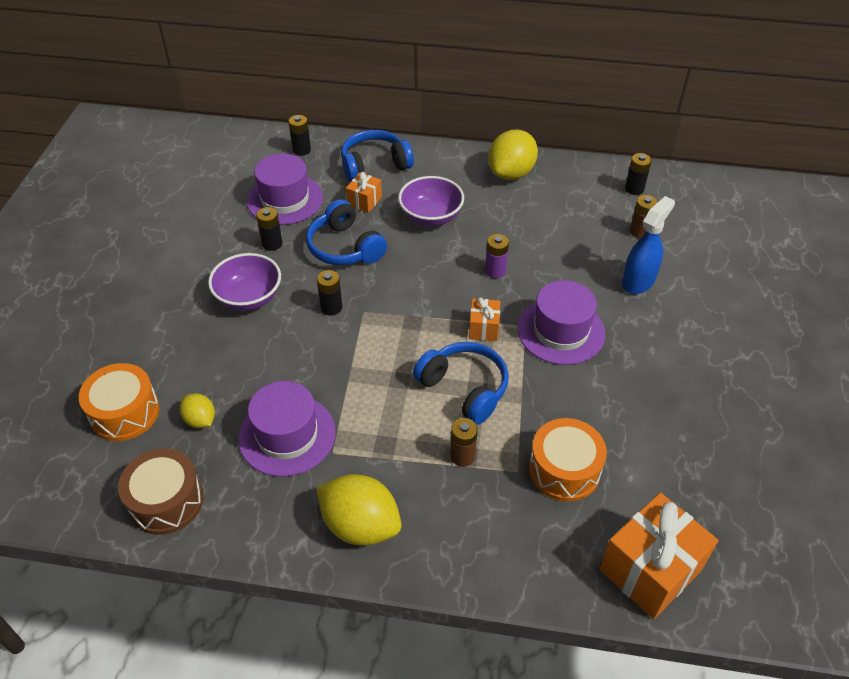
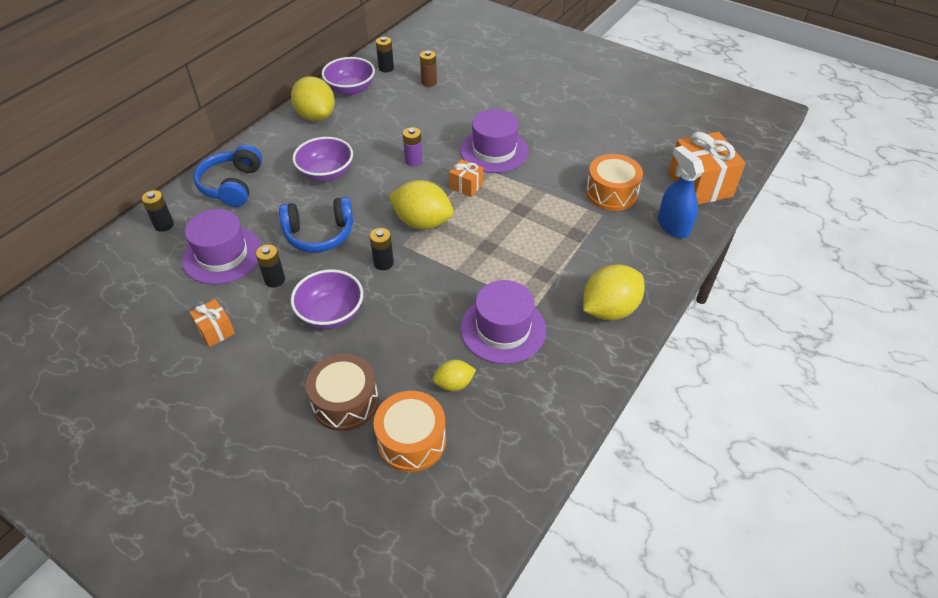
camera: 65 degrees left, 0 degrees up
(166, 501) = (529, 428): brown drum -> brown drum (345, 402)
(364, 201) = (273, 205): orange gift -> orange gift (215, 331)
(405, 314) = (422, 222): none -> yellow lemon
(462, 456) = (576, 236): brown battery -> none
(464, 388) = (516, 215): blue headphones -> none
(574, 179) = (350, 89): none -> purple bowl
(638, 281) = (474, 101): blue spray bottle -> blue spray bottle (673, 226)

